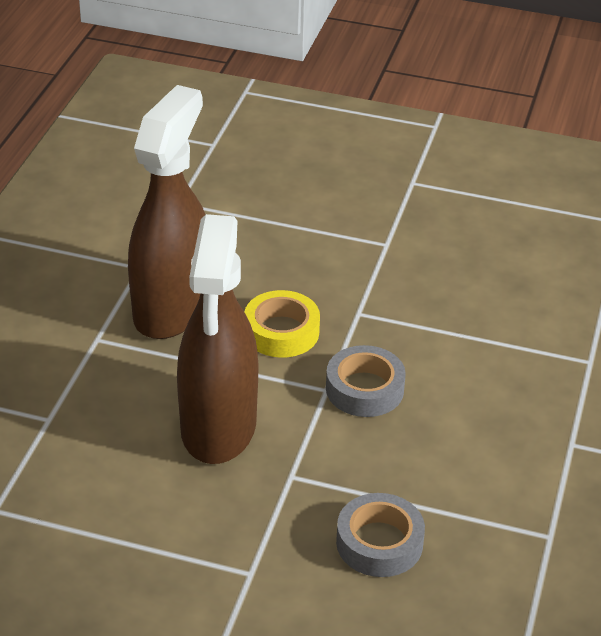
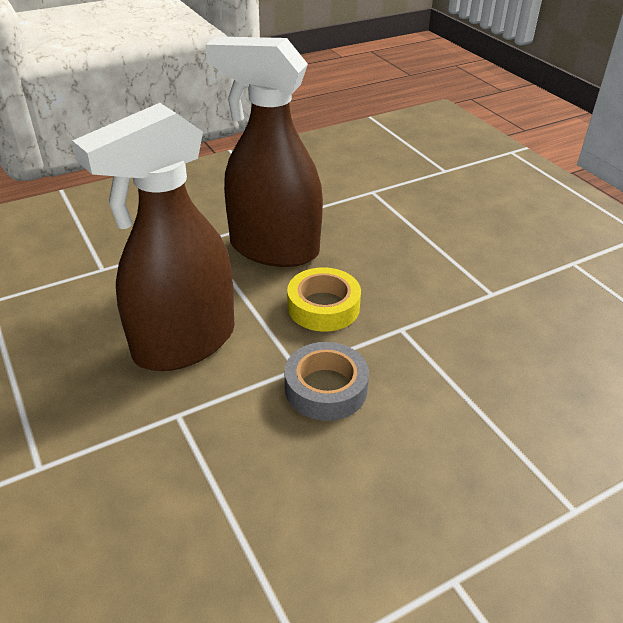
camera: 45 degrees right, 0 degrees up
(172, 309) = (273, 249): brown spray bottle -> brown spray bottle turned 135 degrees counterclockwise
(379, 543) = (155, 527): grey tape -> none

